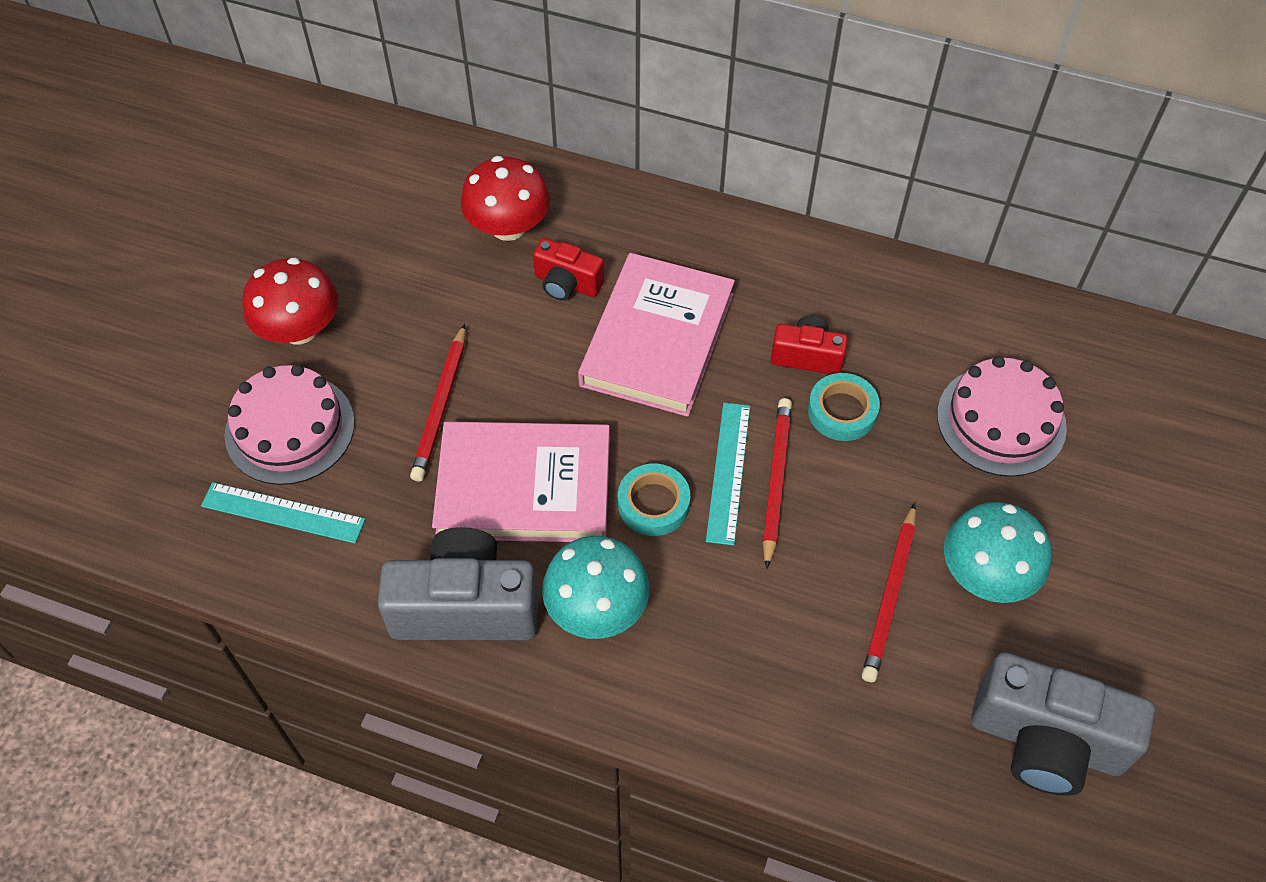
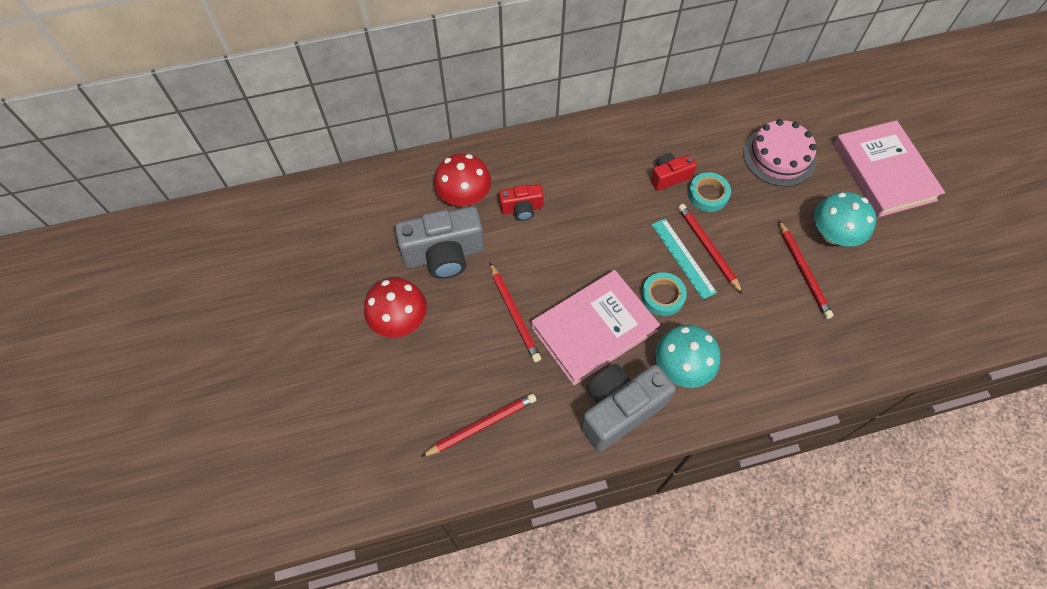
camera: 35 degrees left, 5 degrees up
(283, 513) = (482, 425): turquoise ruler -> red pencil
(290, 428) = (444, 378): pink cake -> none
(657, 339) = (592, 211): pink book -> pink book (884, 172)
(1046, 741) = (919, 295): grey camera -> grey camera (444, 255)

